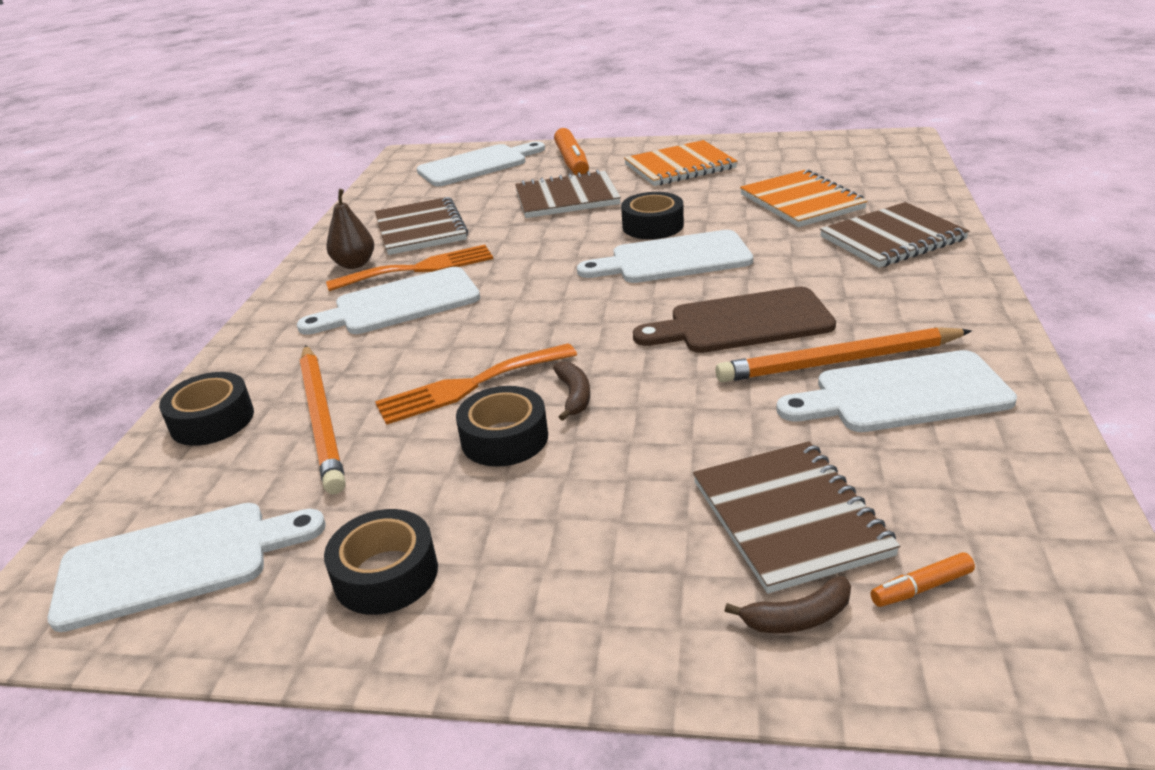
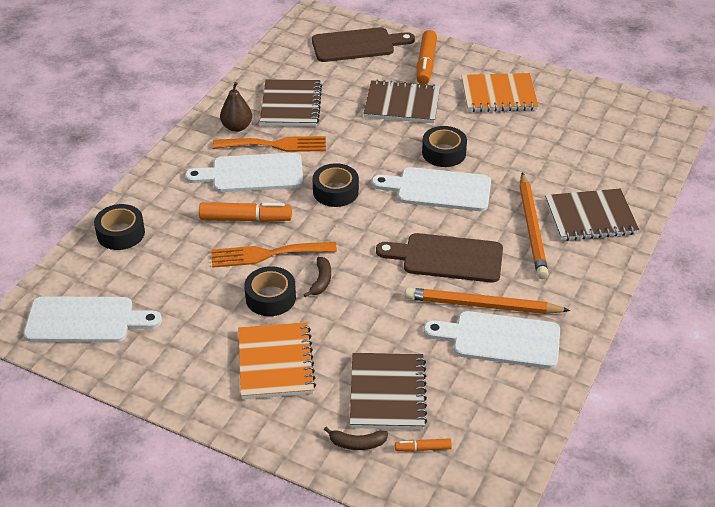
camera: 15 degrees right, 10 degrees up
(322, 419) = (179, 252): orange pencil -> orange pencil (532, 228)
(386, 574) = (181, 359): black tape -> black tape (335, 191)
(414, 354) = (245, 219): none -> orange marker
(477, 165) = (357, 45): white cutting board -> brown cutting board
(801, 202) = (557, 161): orange notebook -> orange notebook (275, 363)

